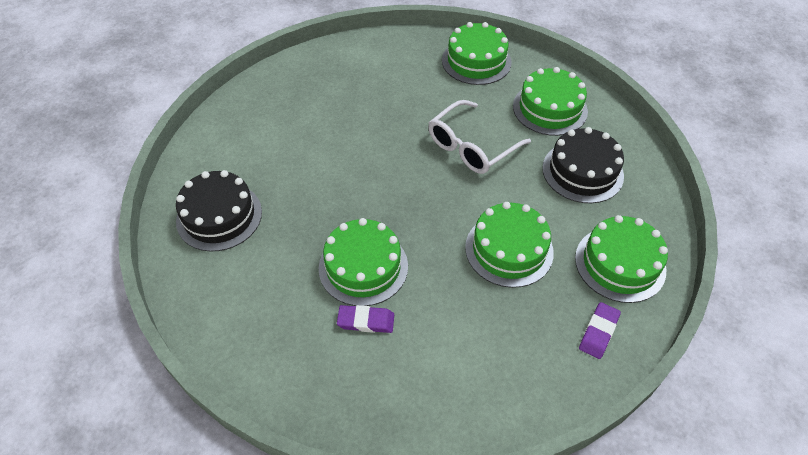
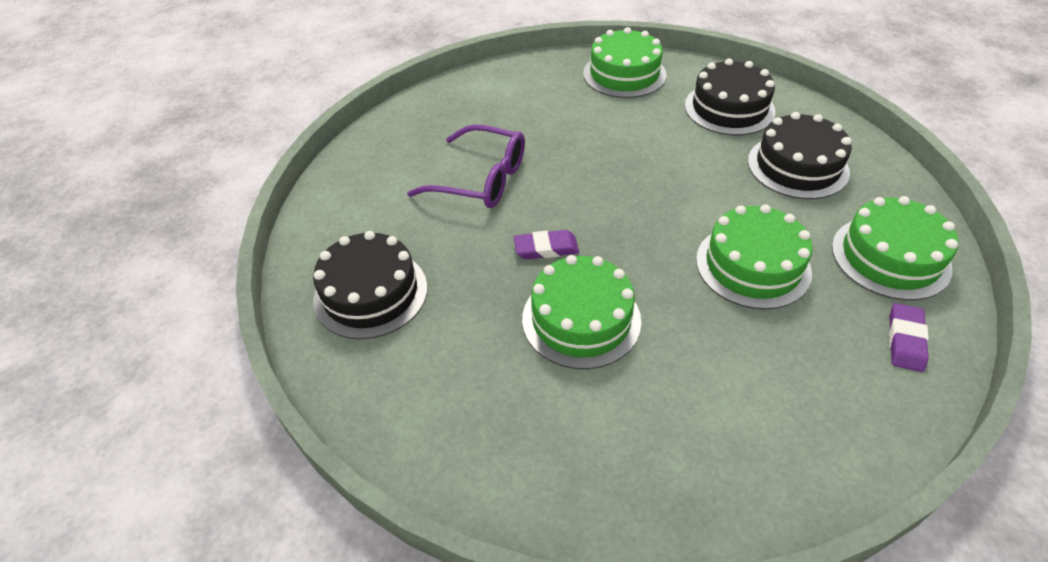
camera: 10 degrees left, 5 degrees down
(329, 137) = (481, 179): none -> purple glasses
(366, 321) = (611, 385): purple eraser -> purple eraser (546, 248)
(471, 146) = (657, 161): white glasses -> none
(550, 108) = (729, 108): green cake -> black cake

